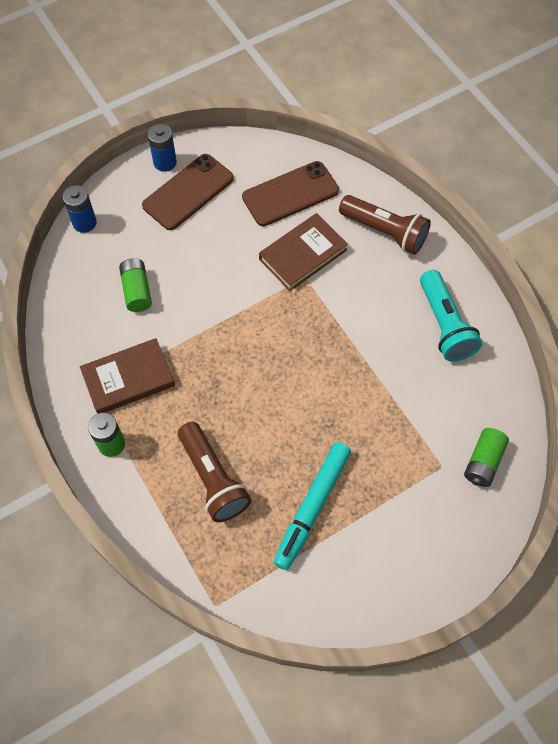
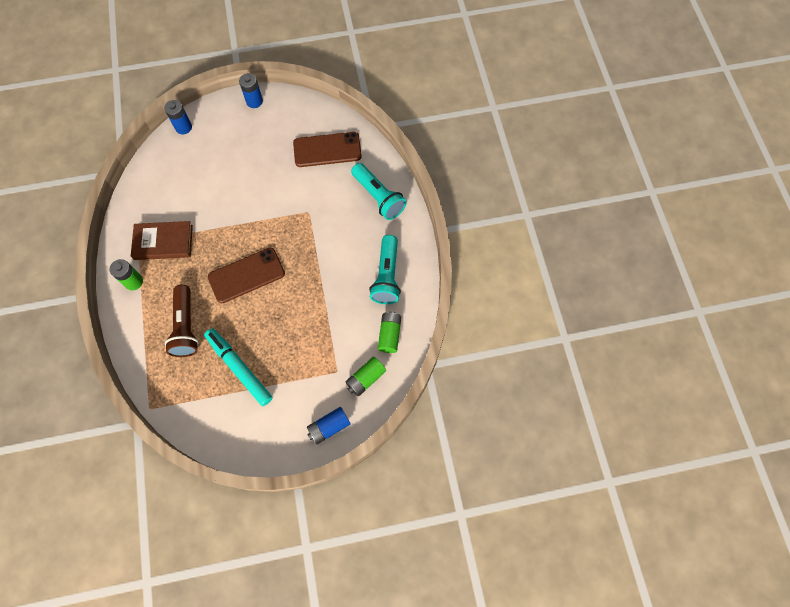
camera: 20 degrees right, 5 degrees up
(137, 291) = (196, 185): green battery -> green battery (389, 335)
(188, 192) = (260, 127): brown phone -> brown phone (246, 275)
(303, 254) = (315, 195): brown book -> none
(312, 507) = (239, 368): turquoise marker -> turquoise marker turned 90 degrees clockwise
(385, 232) = (378, 197): brown flashlight -> turquoise flashlight
(467, 540) = (329, 427): none -> blue battery

